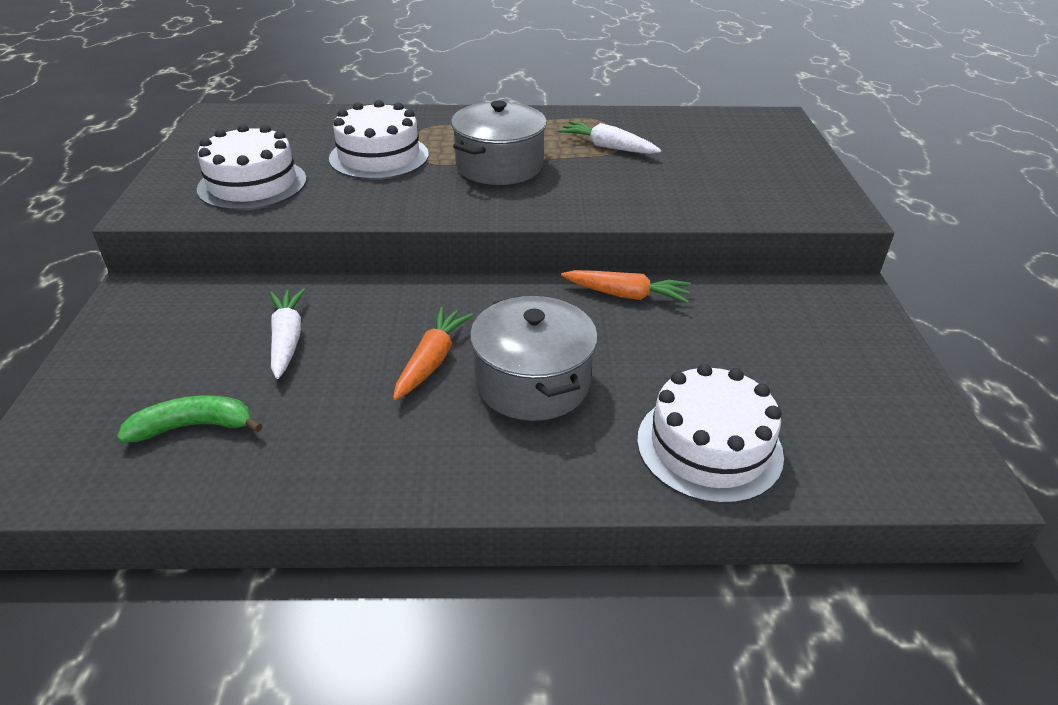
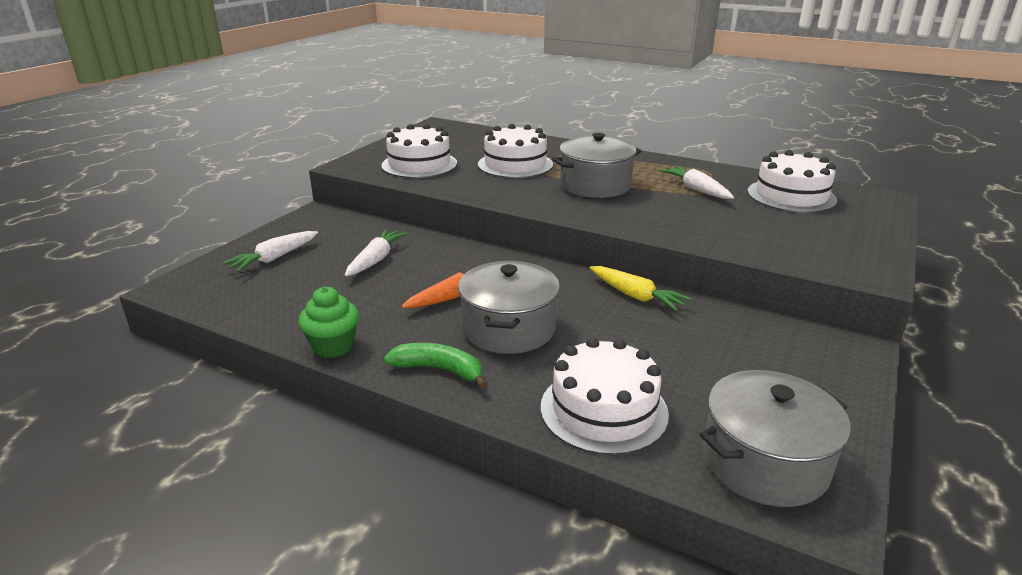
camera: 30 degrees right, 10 degrees down
(134, 382) = (274, 258): none -> white carrot
(193, 426) = (282, 289): green banana -> green banana (439, 370)
(344, 486) = (333, 346): none -> green cupcake
(626, 295) = (636, 296): orange carrot -> yellow carrot
(700, 134) = (791, 196): none -> white cake
(883, 445) = (764, 462): none -> grey pot

